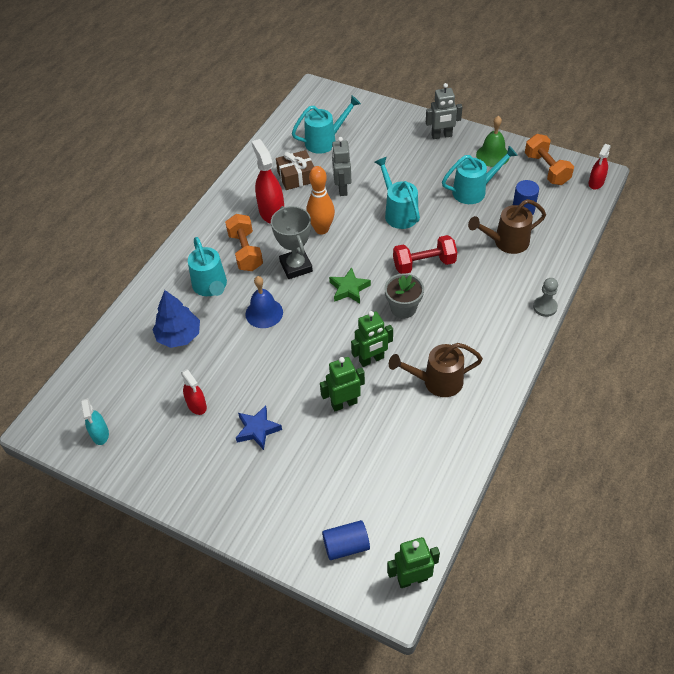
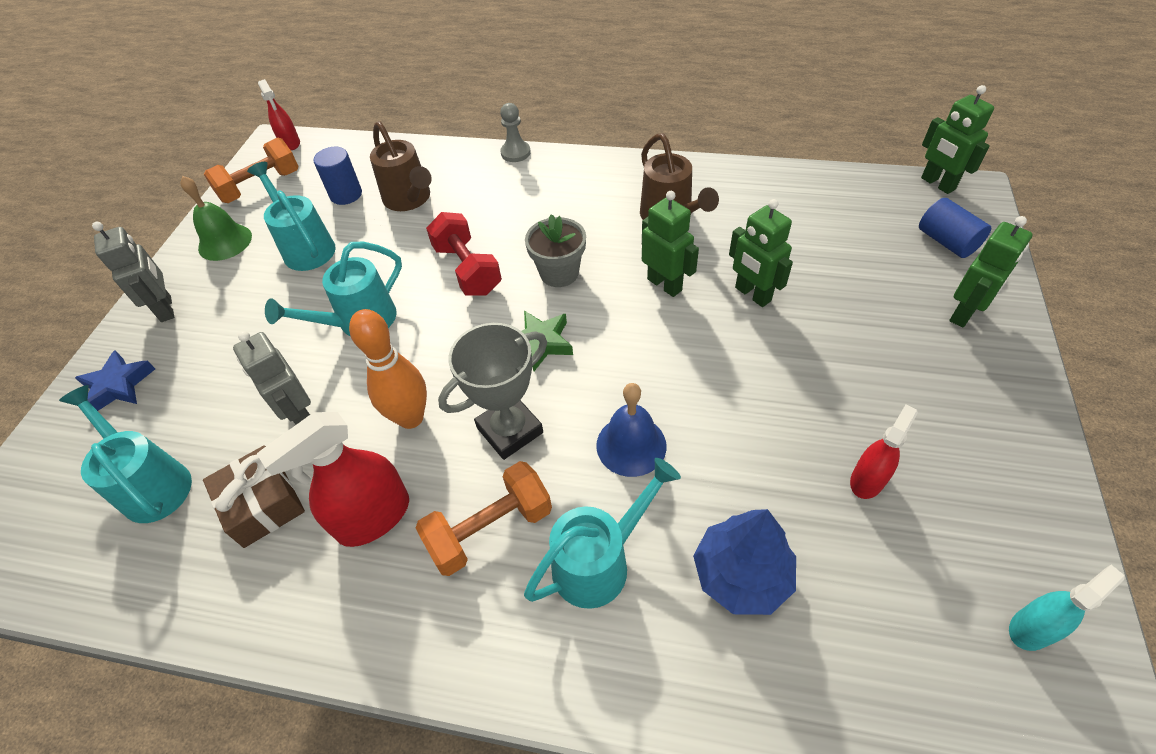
camera: 105 degrees left, 0 degrees up
(257, 430) = (855, 379): blue star -> blue star (118, 386)
(278, 516) = (964, 313): none -> green robot
(342, 188) = (300, 415): grey robot -> grey robot turned 75 degrees clockwise
(596, 183) = (290, 143): red spray bottle -> red spray bottle turned 45 degrees clockwise

